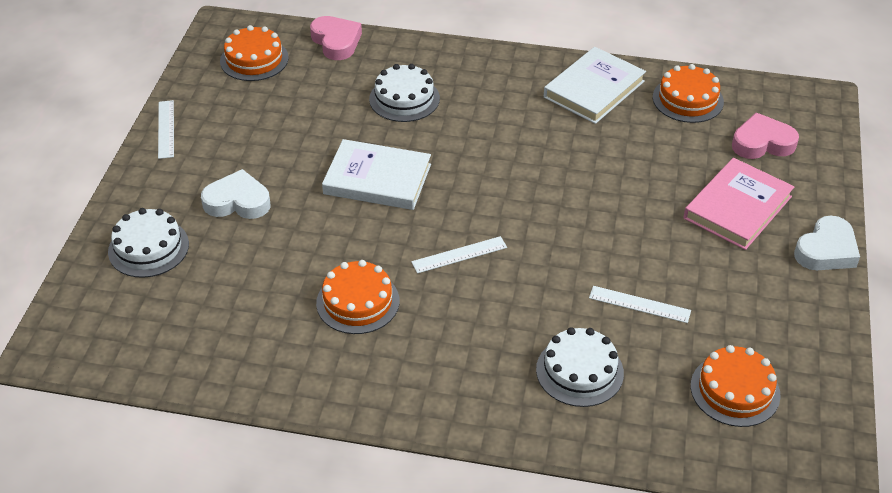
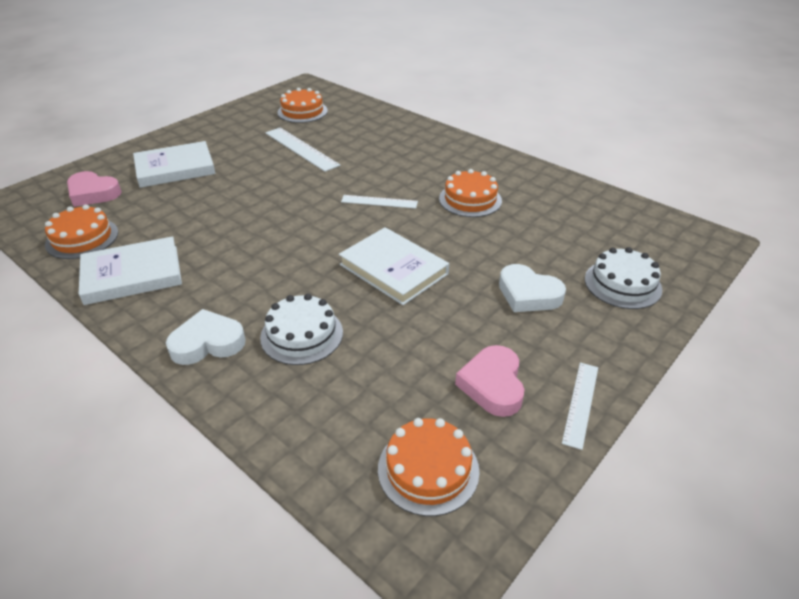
camera: 150 degrees left, 5 degrees down
(336, 42) = (305, 451): pink heart -> pink heart (492, 385)
(579, 371) = (368, 136): white cake -> none
(639, 304) = (301, 149): white ruler -> white ruler, size x1.59
(737, 207) = (175, 168): pink book -> white book
(826, 250) = (167, 137): white heart -> white heart (207, 343)

